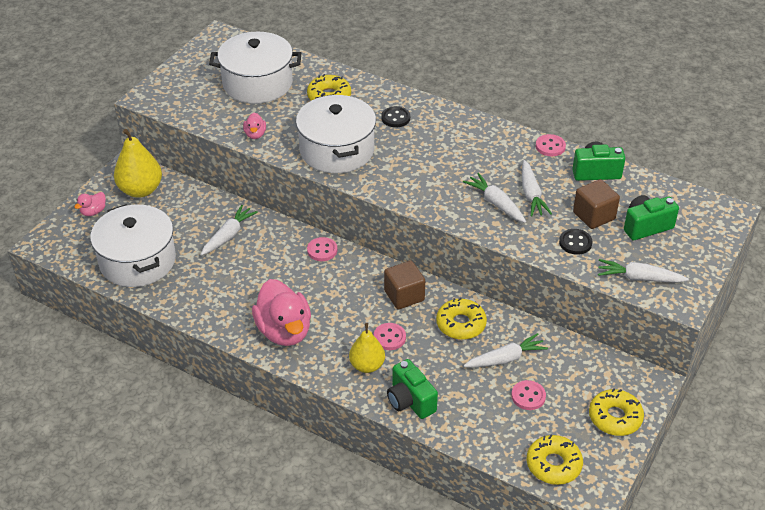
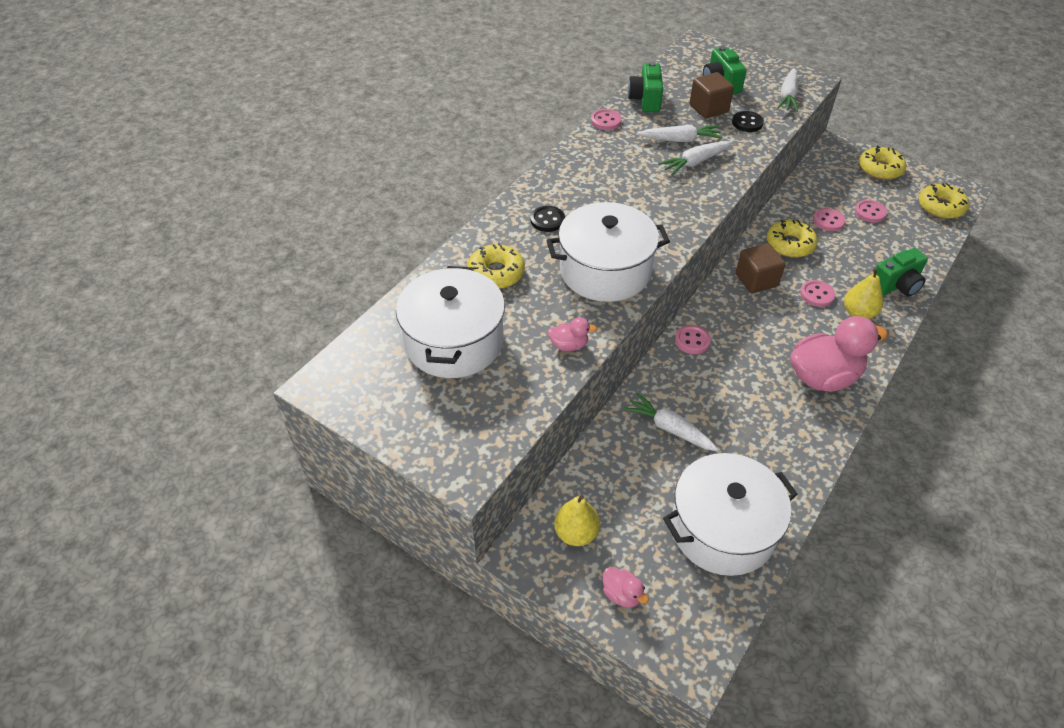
camera: 85 degrees left, 5 degrees up
(140, 190) = (576, 533): yellow pear -> yellow pear, size x0.66
(505, 359) = (828, 221): white carrot -> pink button

